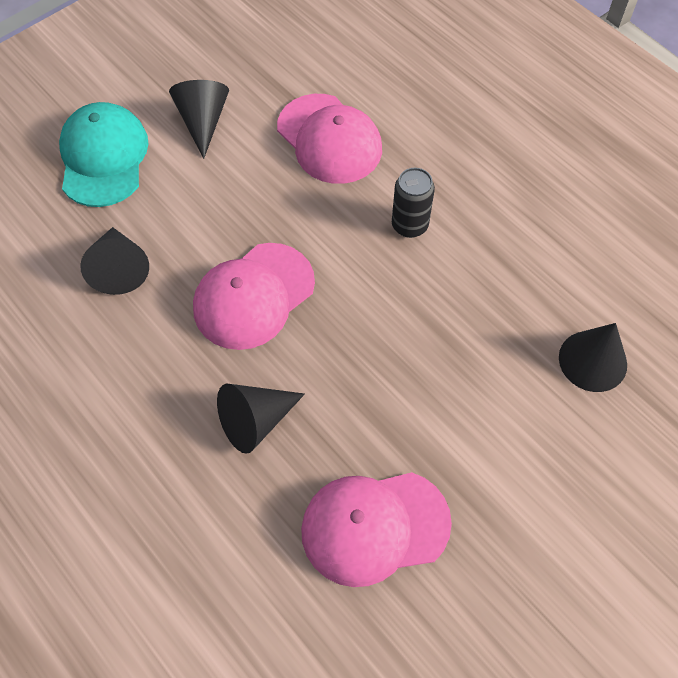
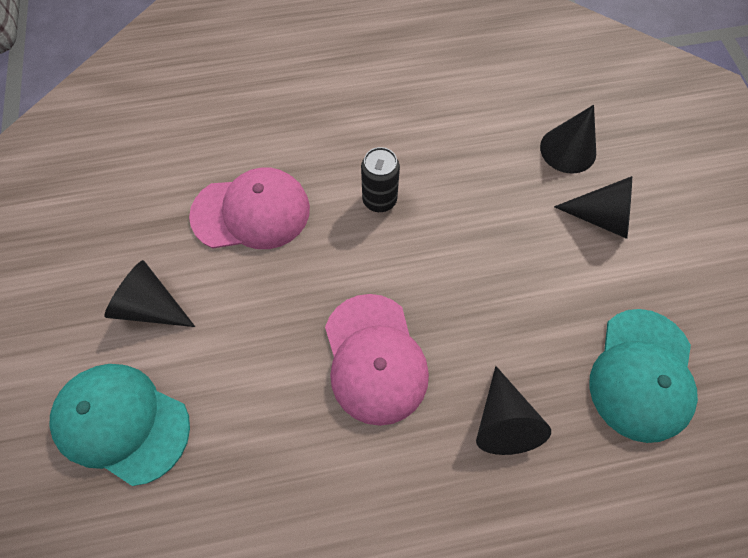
camera: 60 degrees left, 5 degrees up
(119, 268) = (268, 469): black cone -> black cone (601, 217)
(374, 527) = (641, 374): pink cap -> turquoise cap

